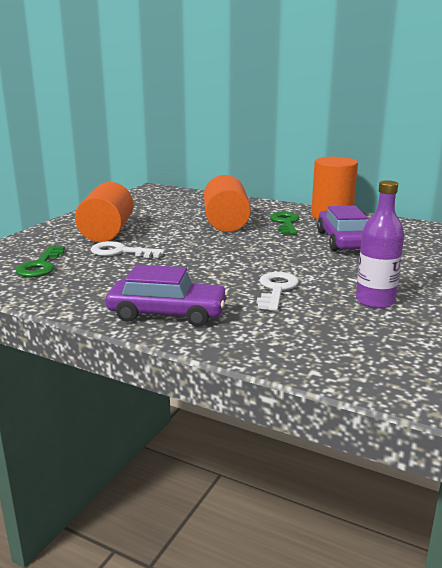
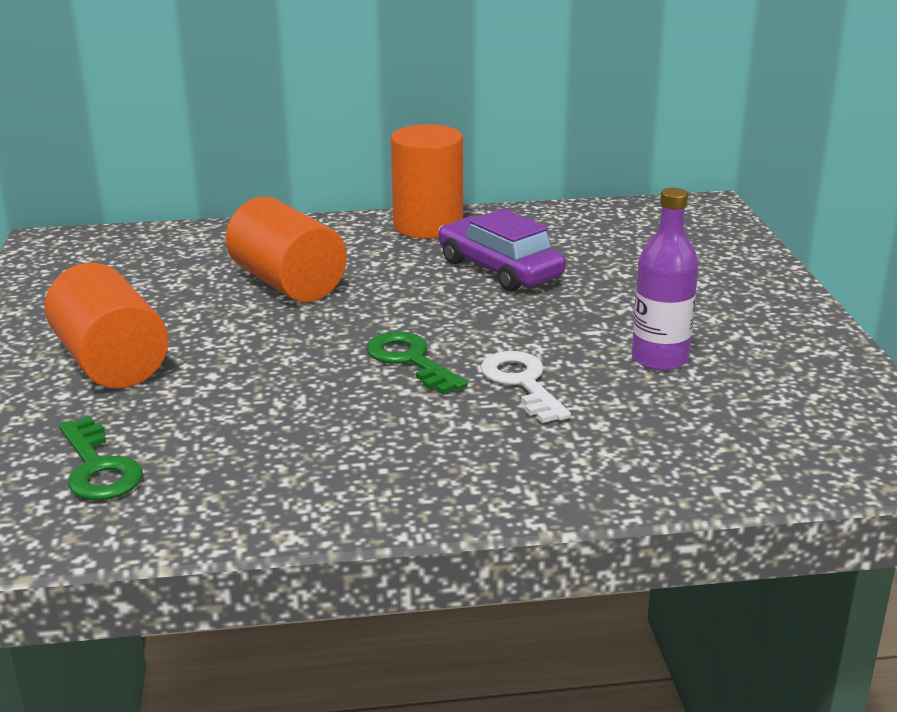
camera: 35 degrees left, 5 degrees up
(120, 252) = (197, 394): white key -> none
(167, 313) = (435, 477): purple car -> none
(285, 223) = (378, 257): green key -> green key (410, 360)

